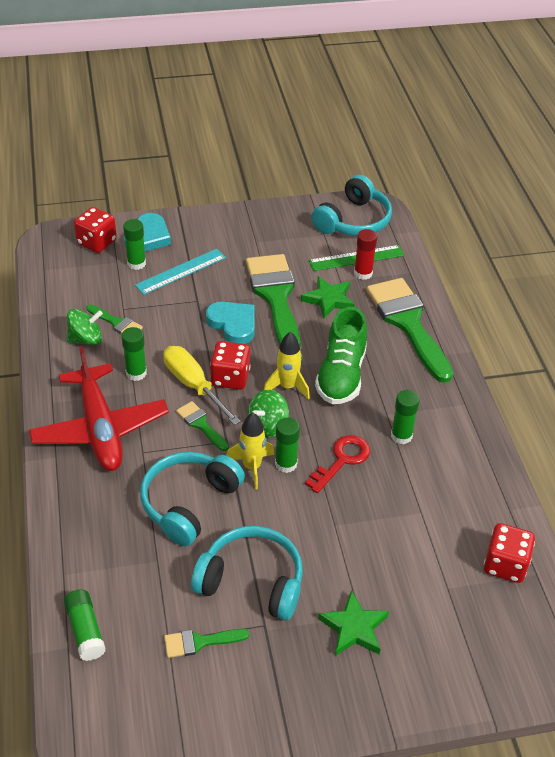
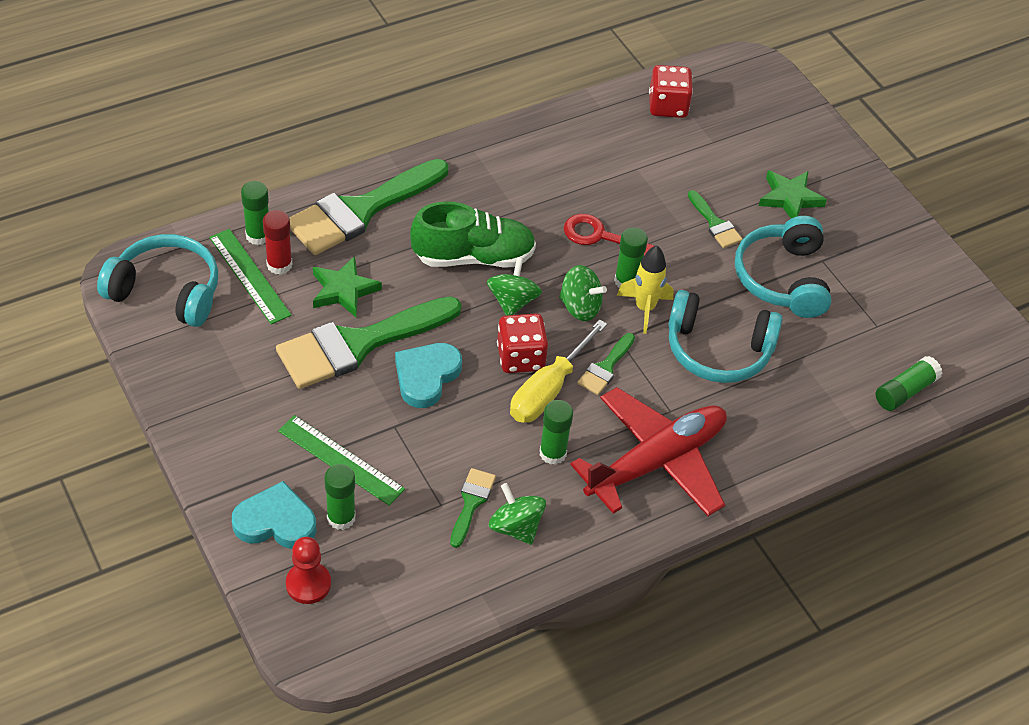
camera: 110 degrees left, 5 degrees up
(97, 242) = (308, 584): red dice -> red pawn
(181, 271) = (341, 460): turquoise ruler -> green ruler
(200, 642) = (866, 302): green brush -> green brush (715, 223)
(287, 387) = (512, 301): yellow rocket -> green spinning top
(401, 436) = (543, 194): green glue stick -> green glue stick (258, 235)

